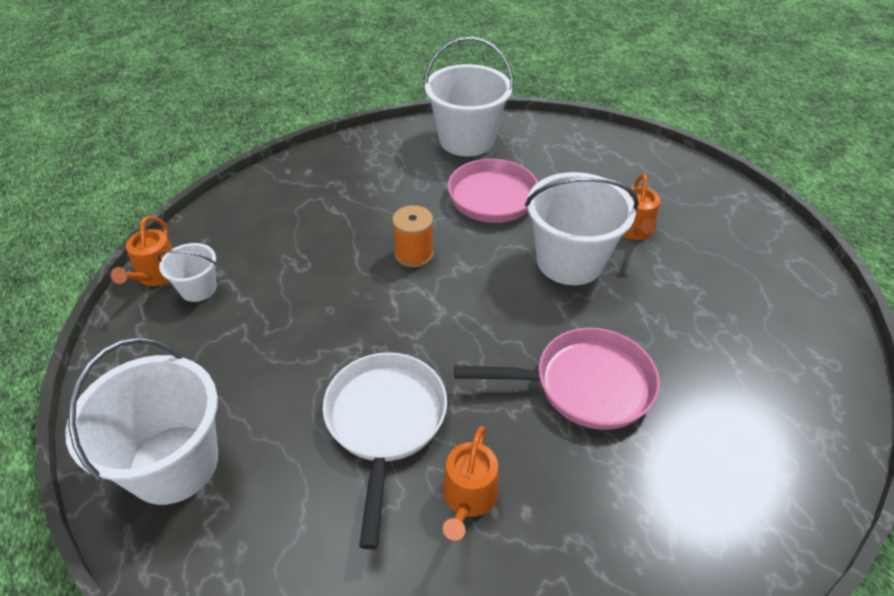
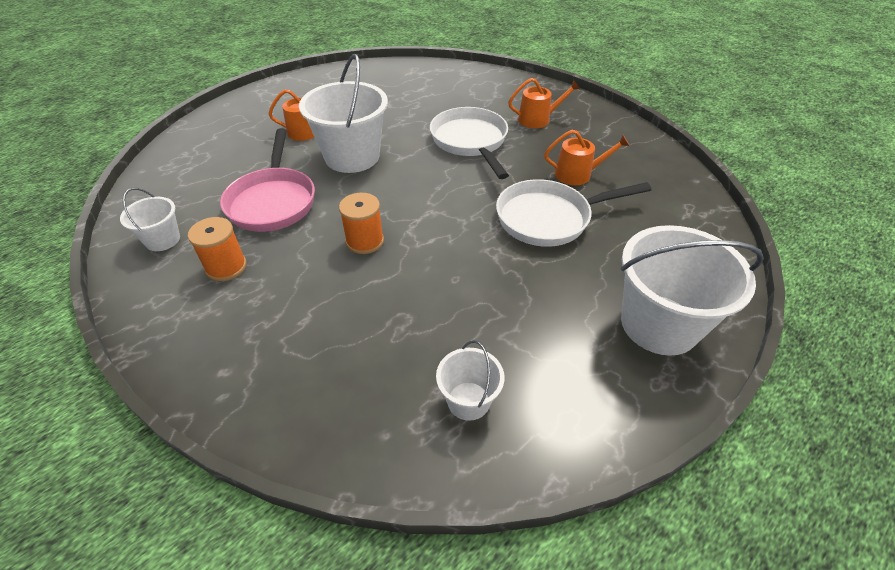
camera: 105 degrees left, 0 degrees up
(156, 275) = (463, 460): orange watering can -> orange watering can (538, 119)
(417, 172) = (226, 267): none -> orange spool
(466, 140) = (162, 240): white bucket -> white bucket, size x0.51
(584, 385) = (470, 142): pink pan -> white pan

